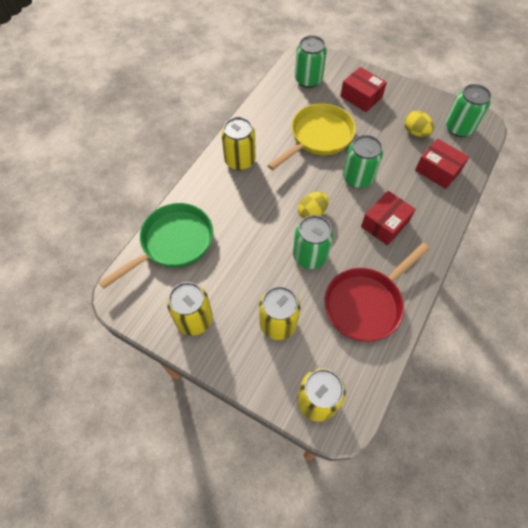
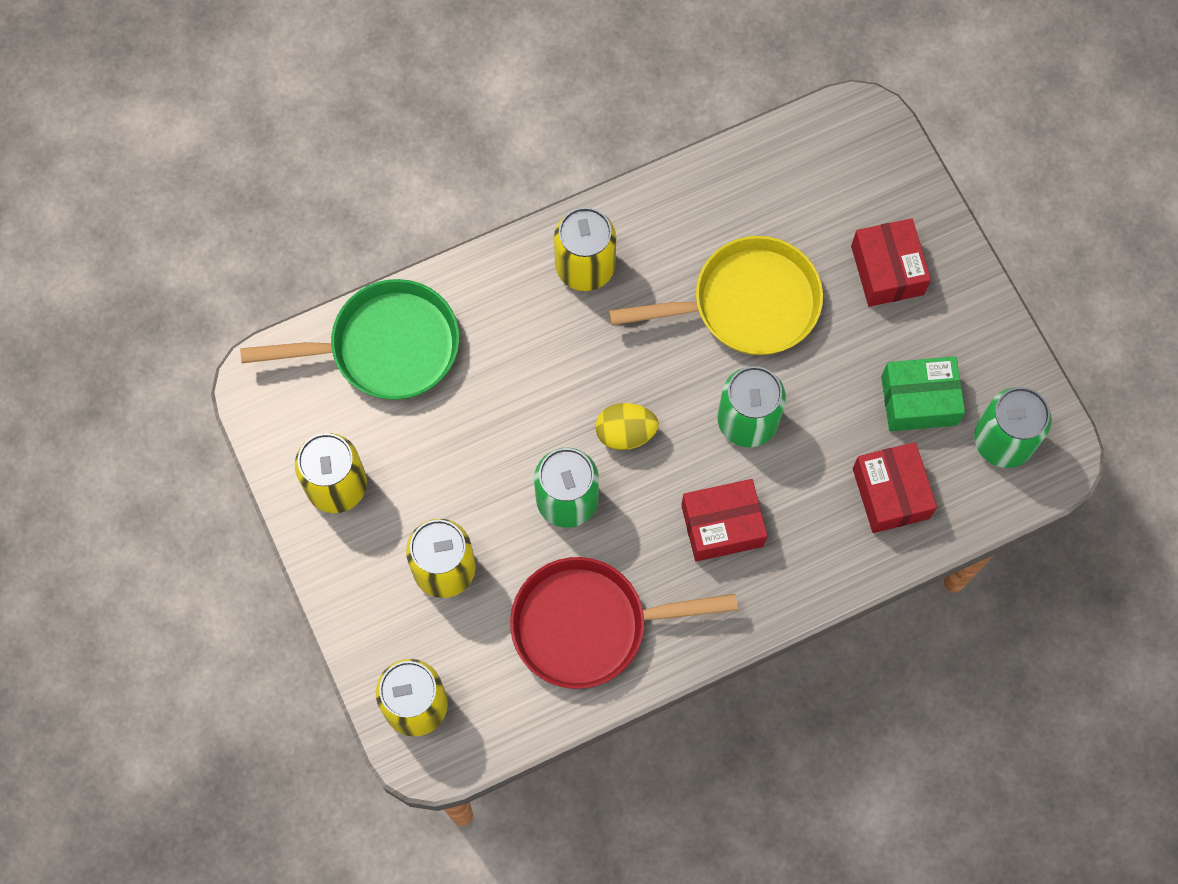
camera: 35 degrees right, 10 degrees up
(308, 80) = (823, 175): green can -> none
(415, 132) = (919, 400): yellow egg -> green box

